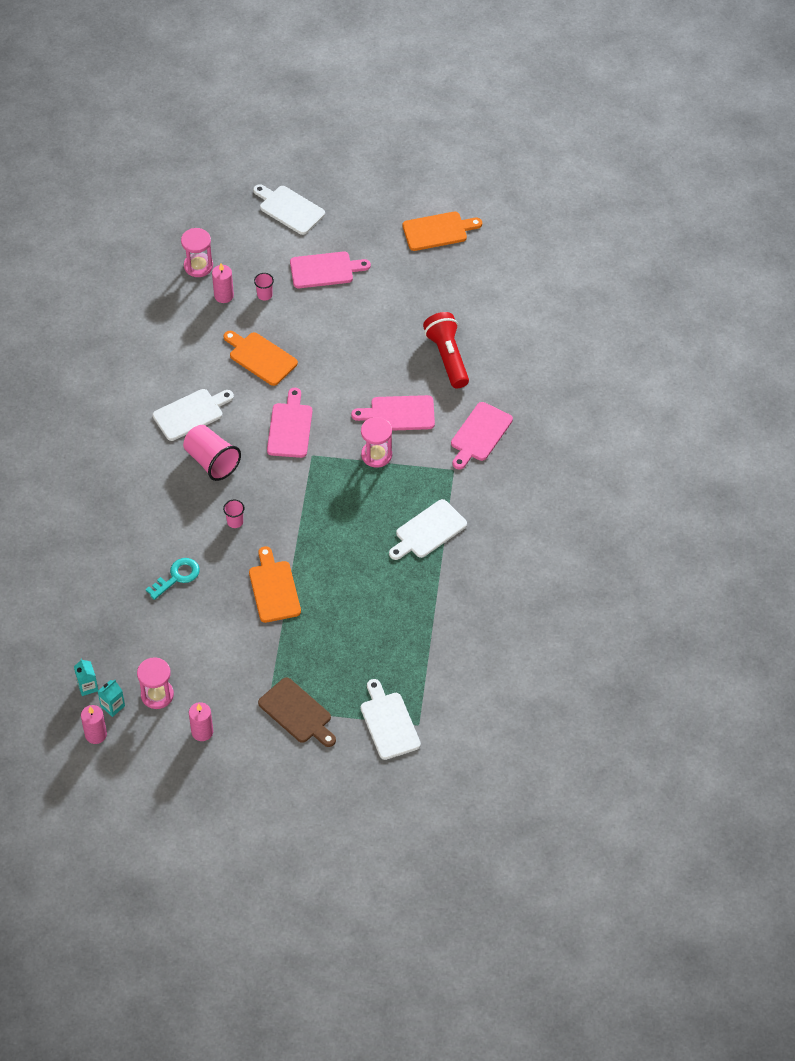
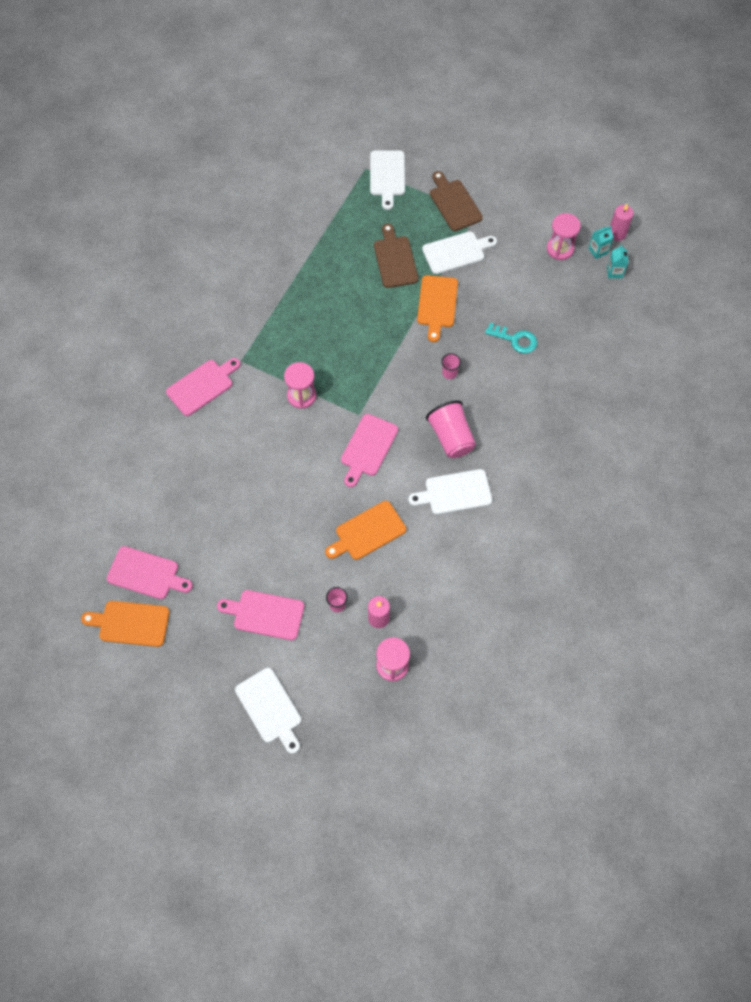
camera: 160 degrees left, 10 degrees up
(177, 577) = (515, 339): turquoise key -> turquoise key turned 135 degrees counterclockwise
(202, 732) = (532, 211): pink candle -> none
(260, 357) = (367, 532): orange cutting board -> orange cutting board turned 90 degrees clockwise
(339, 624) = (395, 259): none -> brown cutting board
(399, 414) = (264, 429): pink cutting board -> pink cutting board (146, 574)
(428, 531) = (288, 313): white cutting board -> white cutting board (456, 252)
(447, 357) = (192, 473): red flashlight -> none

